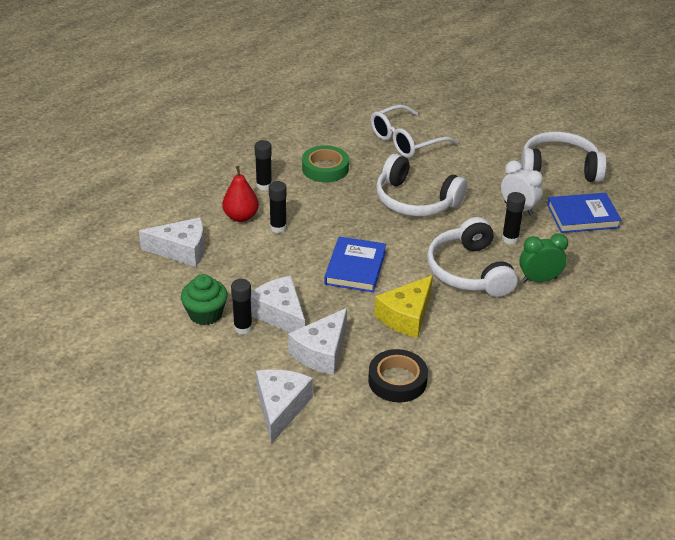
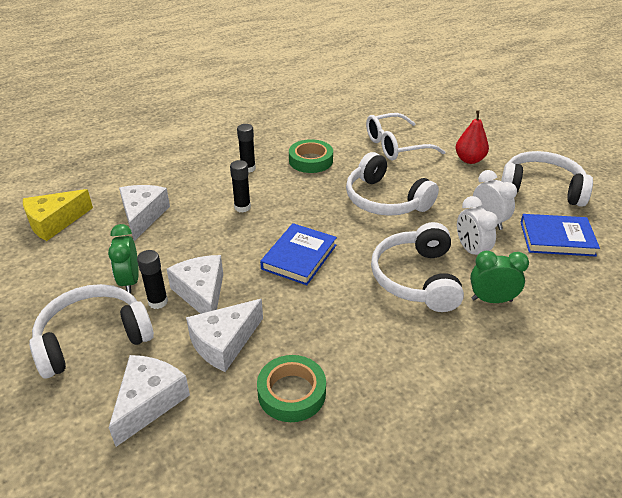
camera: 15 degrees right, 0 degrees up
(181, 250) = (143, 216): white cheese -> white cheese turned 105 degrees counterclockwise
(200, 368) = (93, 338): none -> white headphones
(205, 314) = (130, 281): green cupcake -> green clock
(241, 217) = (213, 193): red pear -> red pear (469, 160)
(397, 380) = (291, 393): black tape -> green tape
(406, 316) = (331, 317): yellow cheese -> yellow cheese (54, 222)
(510, 238) = (471, 250): black glue stick -> white clock

